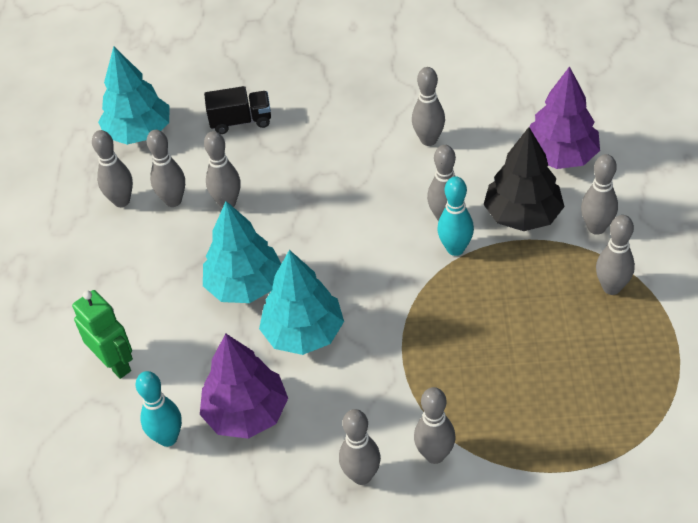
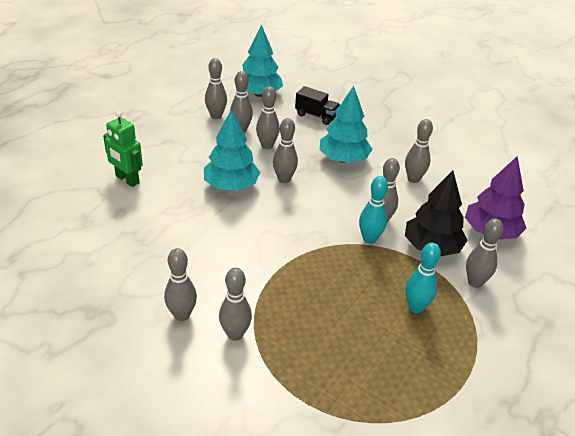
camera: 30 degrees right, 10 degrees down
(115, 363) = (127, 180): green robot -> green robot turned 135 degrees clockwise
(168, 438) = (109, 228): turquoise bowling pin -> turquoise bowling pin (416, 307)
(246, 413) = (160, 243): purple tree -> none
(303, 333) = (235, 226): turquoise tree -> turquoise tree (343, 159)
(611, 287) = (450, 320): grey bowling pin -> grey bowling pin (284, 179)

